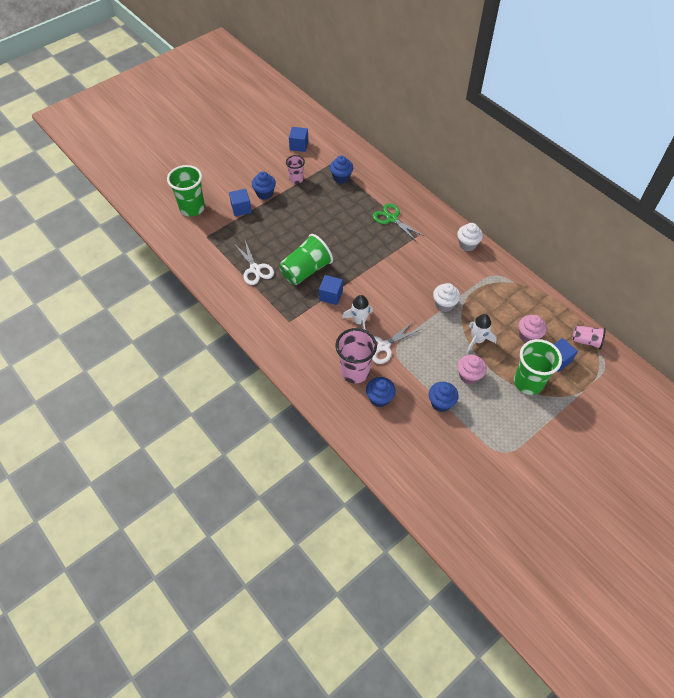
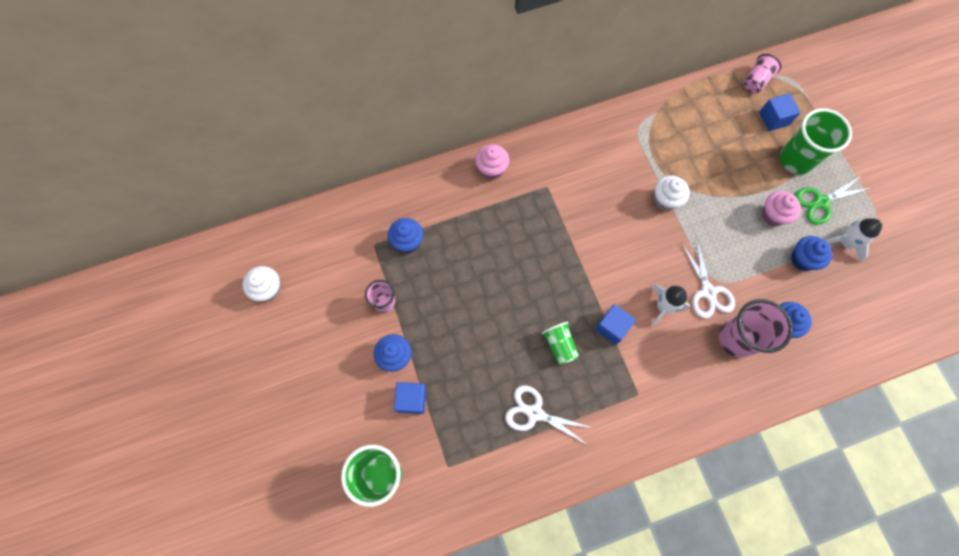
camera: 70 degrees left, 15 degrees up
(255, 269) = (534, 413): white scissors -> white scissors turned 150 degrees counterclockwise
(299, 145) = (317, 277): blue cube -> none
(306, 270) = (559, 345): green cup -> green cup, size x0.57
(392, 219) = (508, 206): green scissors -> green scissors (821, 202)
(467, 244) = (582, 137): white cupcake -> white cupcake (268, 289)
(477, 340) = (726, 186): white rocket -> white rocket (845, 243)
(528, 336) = (734, 132): pink cupcake -> pink cupcake (491, 169)

